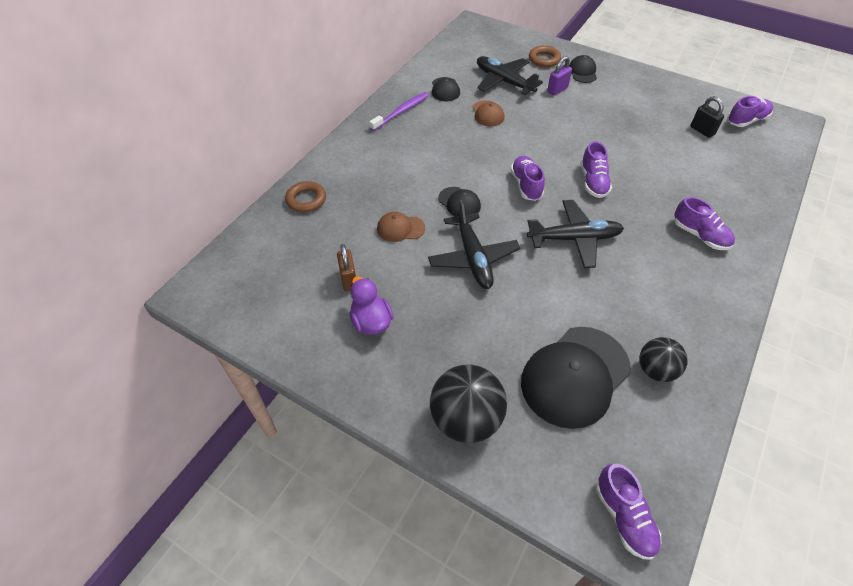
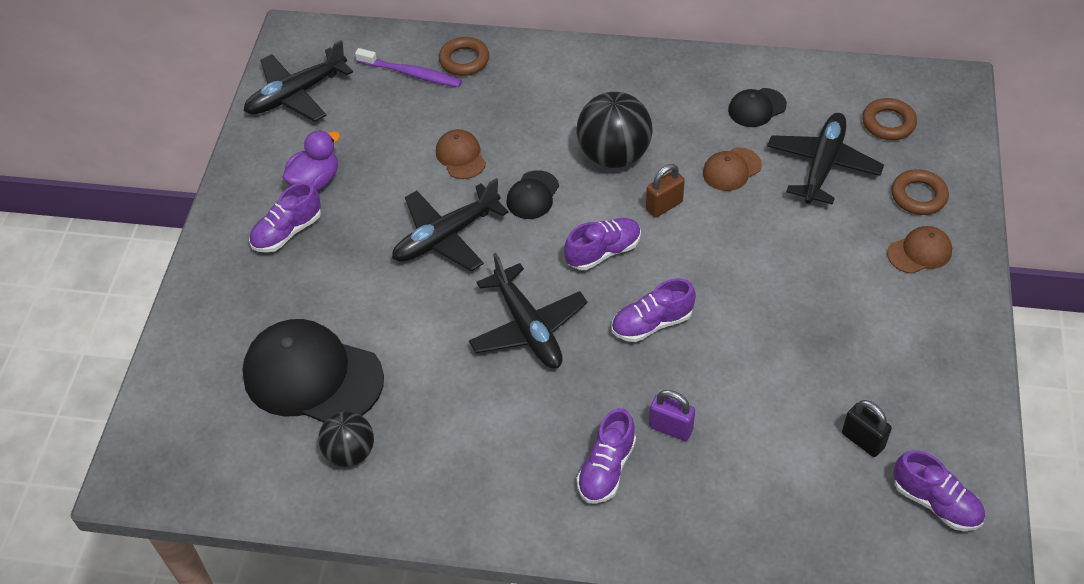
camera: 70 degrees right, 0 degrees up
(264, 309) = (296, 94): none -> black plane
(348, 279) = (364, 141): brown padlock -> brown padlock (664, 206)
(401, 112) = (676, 81): purple toothbrush -> purple toothbrush (411, 74)
(466, 419) = (226, 296): black ball -> black ball (614, 155)
(487, 51) = (888, 123): none -> brown ring
(557, 90) = (846, 232): purple padlock -> purple padlock (670, 428)
(582, 72) = (919, 252): black cap -> brown cap
(624, 517) = (158, 454): purple shoe -> purple shoe (287, 232)
(702, 131) = (862, 440): black padlock -> black padlock turned 75 degrees counterclockwise

